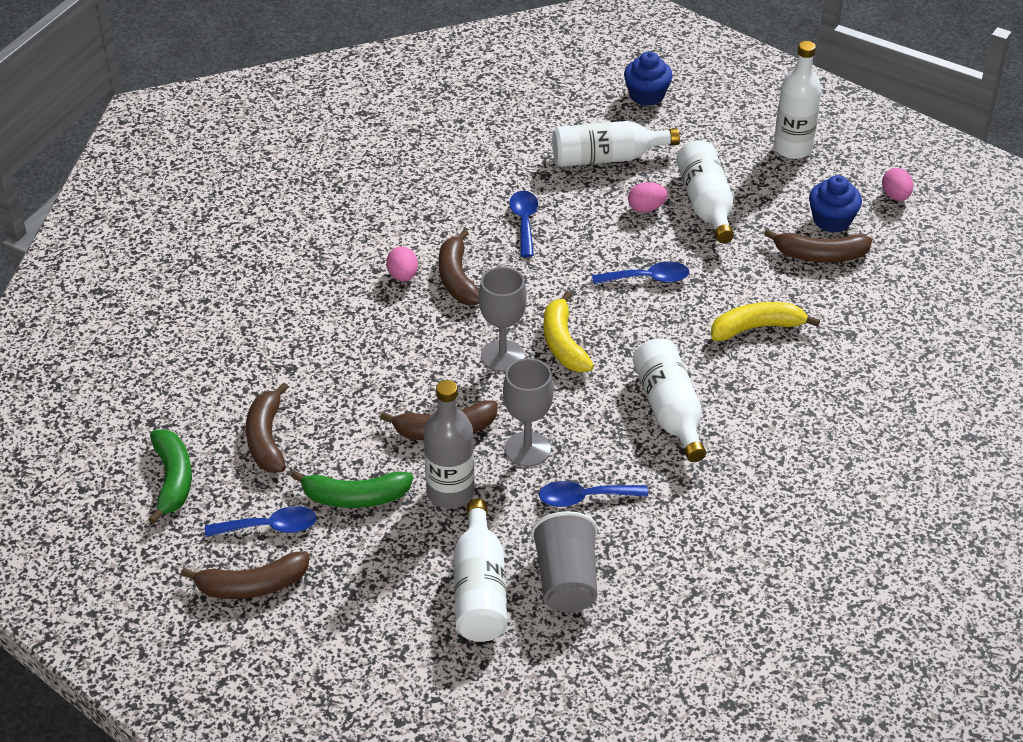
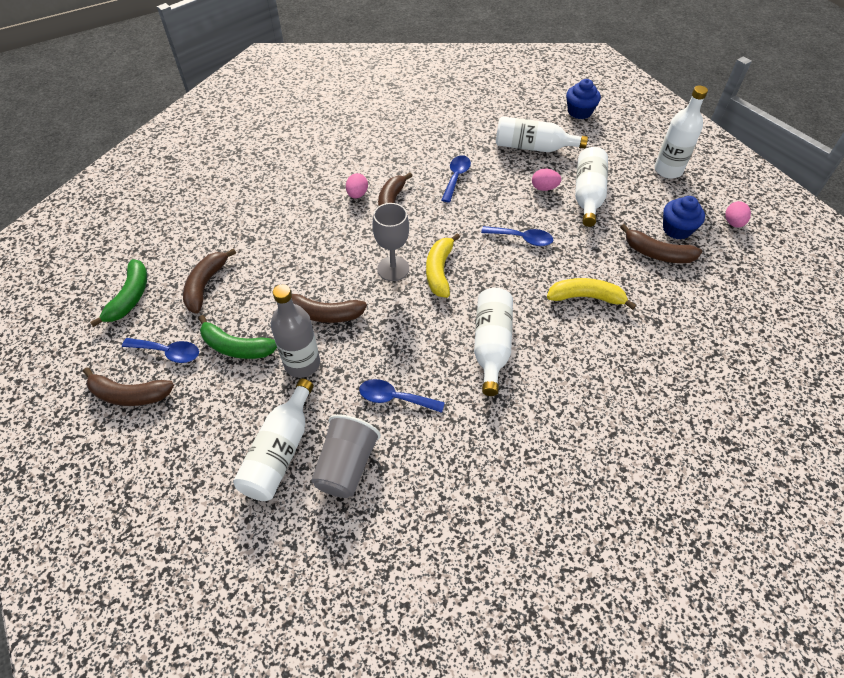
camera: 20 degrees right, 10 degrees up
(527, 449) = (374, 345): grey goblet -> none

